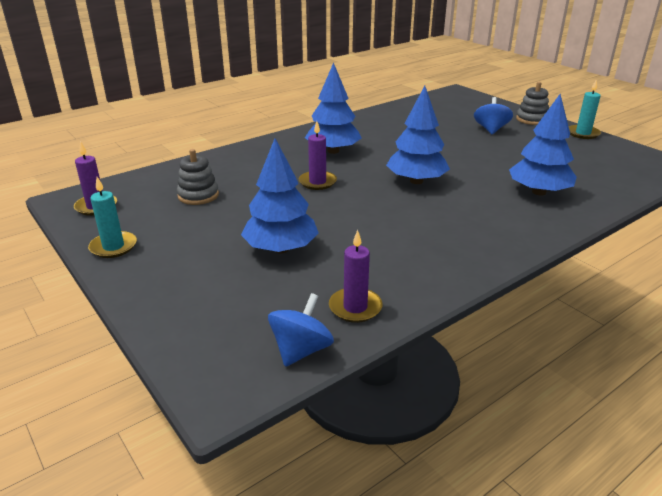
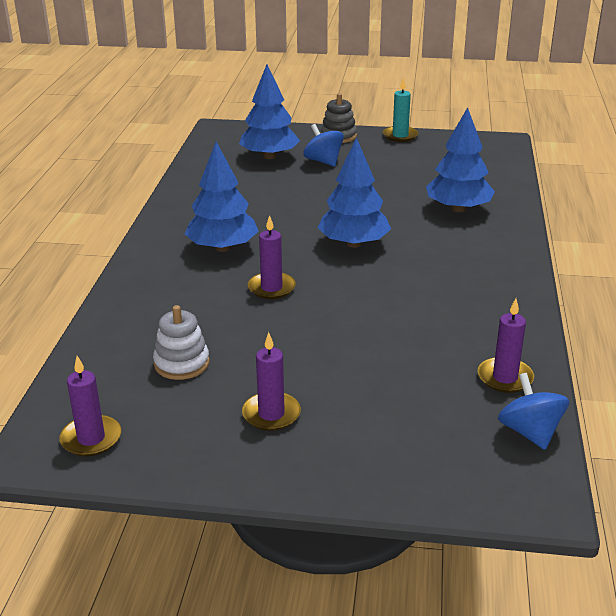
camera: 45 degrees left, 0 degrees up
(113, 247) = (208, 462): turquoise candle -> none
(185, 243) = (271, 414): none -> purple candle
(198, 195) = (182, 363): grey stacking toy -> white stacking toy
(281, 249) = (363, 367): blue tree -> blue tree (269, 156)

